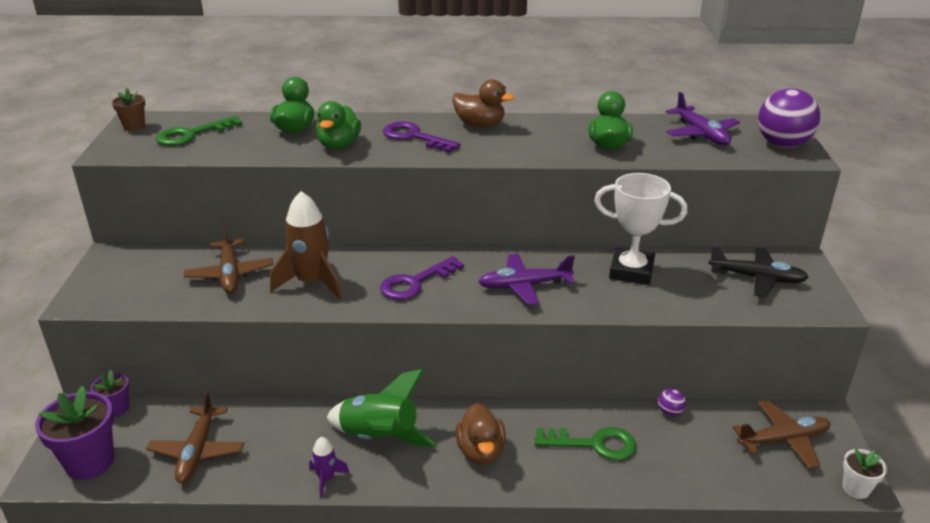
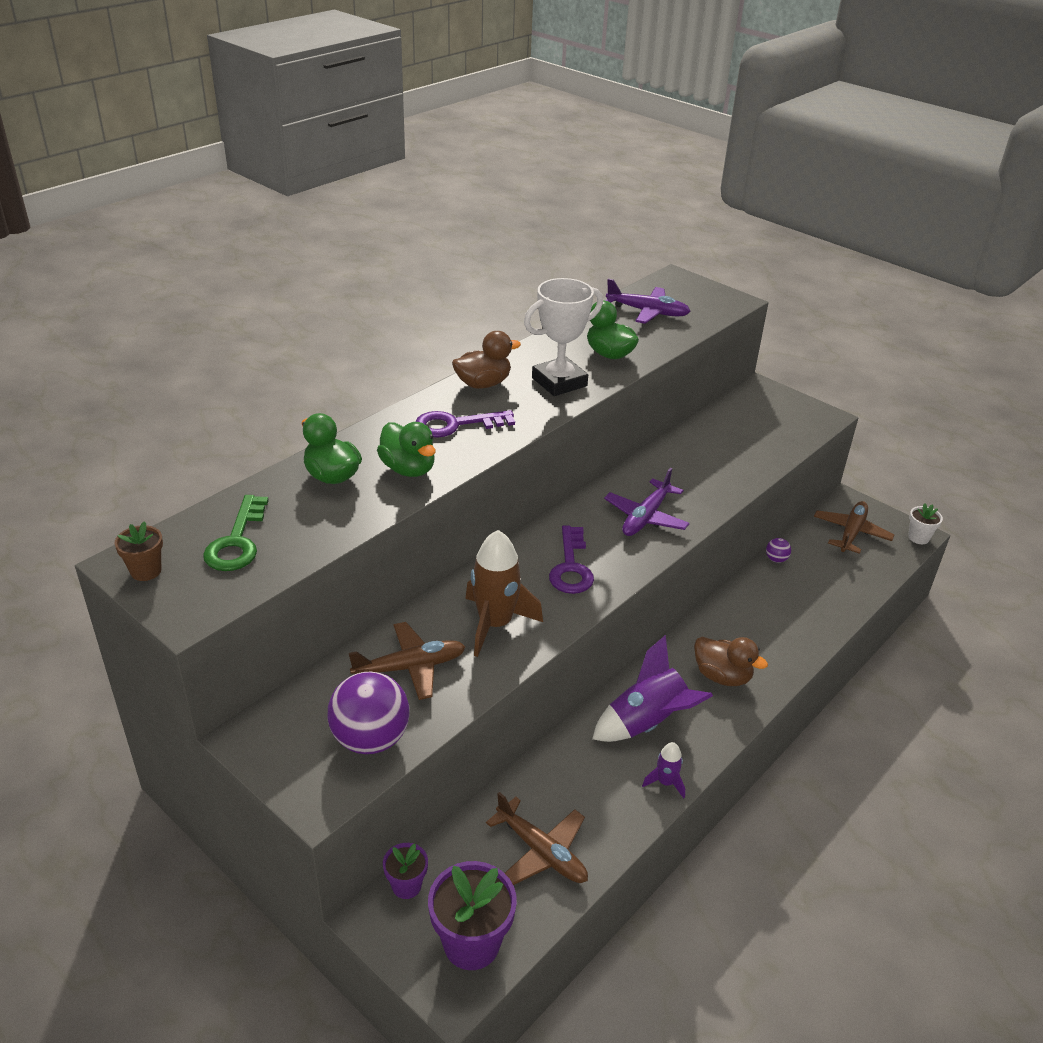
camera: 50 degrees left, 5 degrees up
(230, 274) = (410, 667): brown plane -> brown plane turned 45 degrees counterclockwise
(379, 437) = (647, 722): green rocket -> purple rocket
(593, 444) = (771, 615): green key -> none
(631, 271) = (688, 460): white trophy -> white trophy (559, 382)
(756, 278) = (761, 418): black plane -> none
(782, 144) = (707, 296): purple ball -> purple ball (370, 739)

